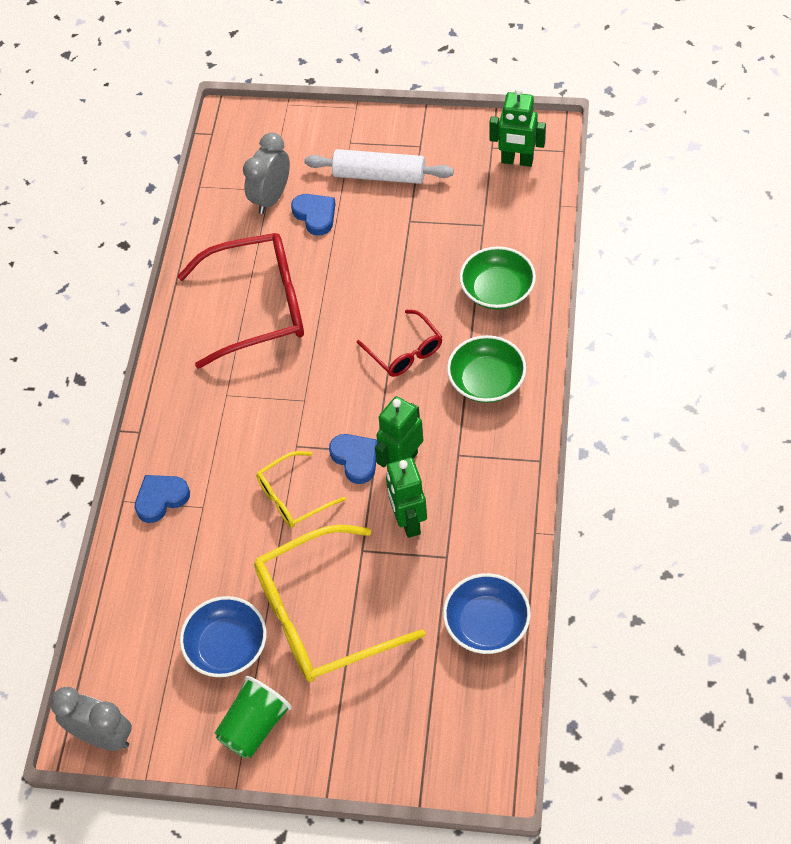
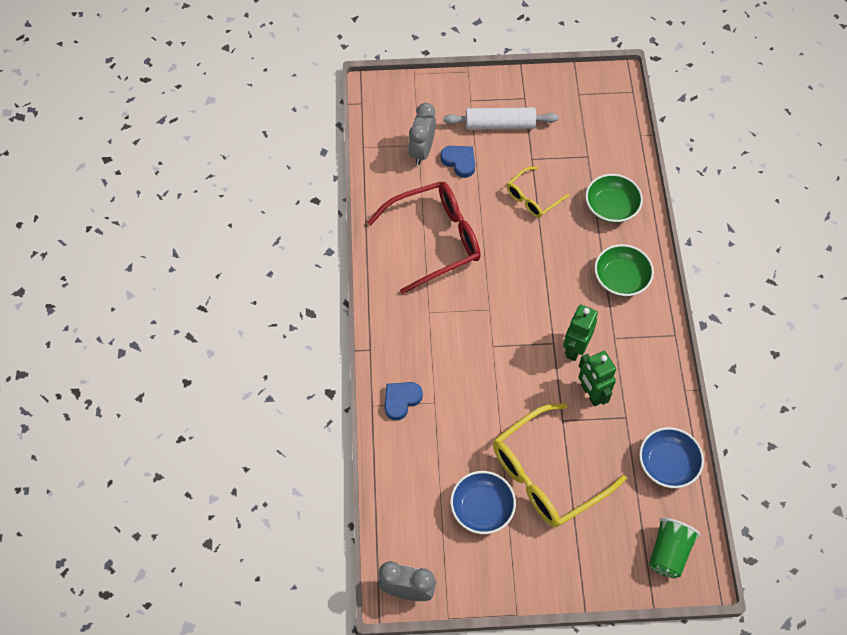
camera: 15 degrees left, 5 degrees up
(254, 726) = (518, 565): green cup -> green cup (668, 552)
(293, 497) = (501, 386): yellow glasses -> yellow glasses (532, 198)
(355, 459) = (540, 350): blue heart -> none
(405, 352) = (555, 262): red glasses -> none
(517, 161) = (600, 103): green robot -> none

